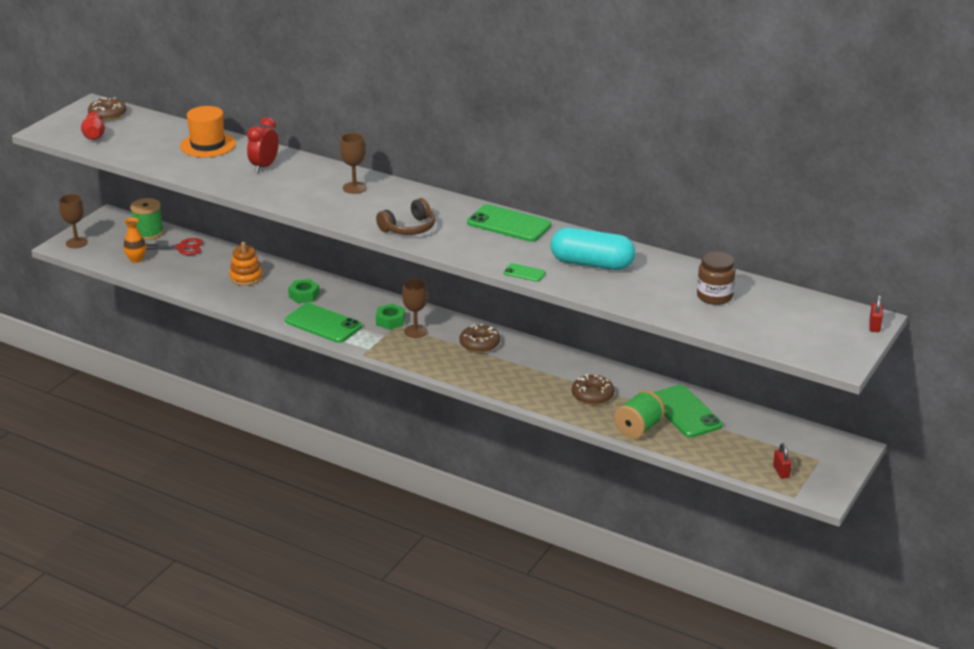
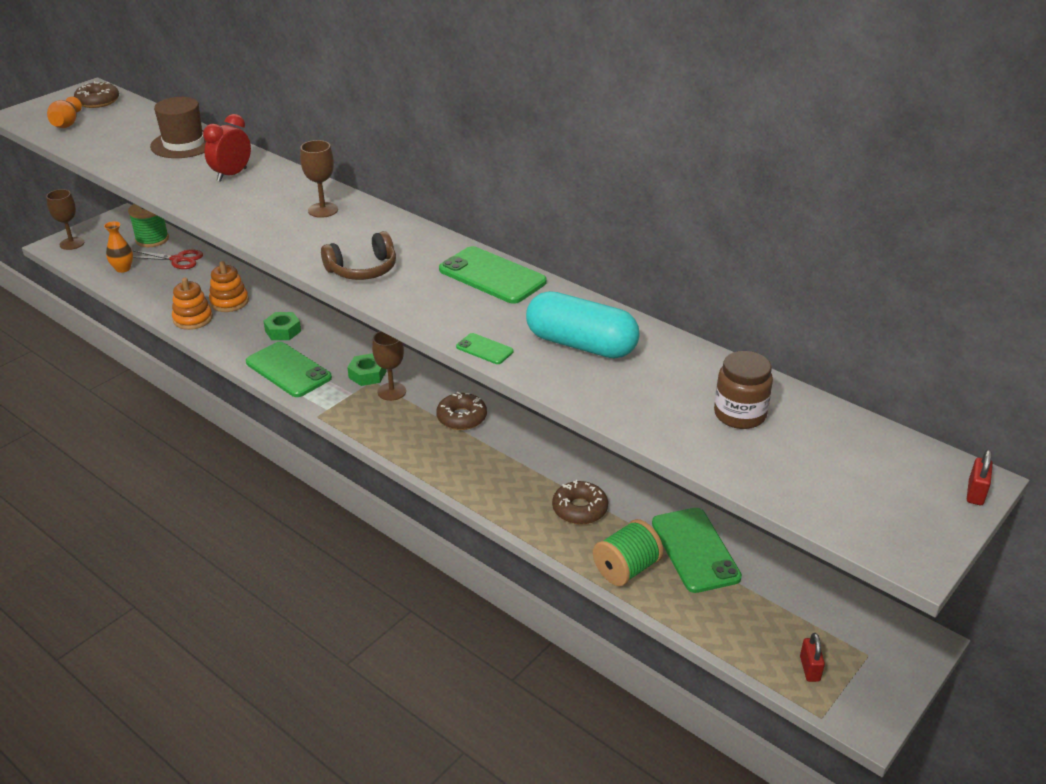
camera: 10 degrees right, 5 degrees up
(94, 136) = (67, 124): red vase -> orange vase
(208, 145) = (184, 144): orange hat -> brown hat
(221, 293) = (193, 319): none -> orange stacking toy

